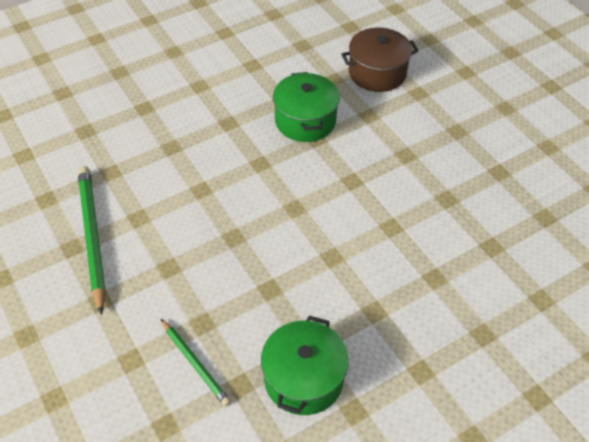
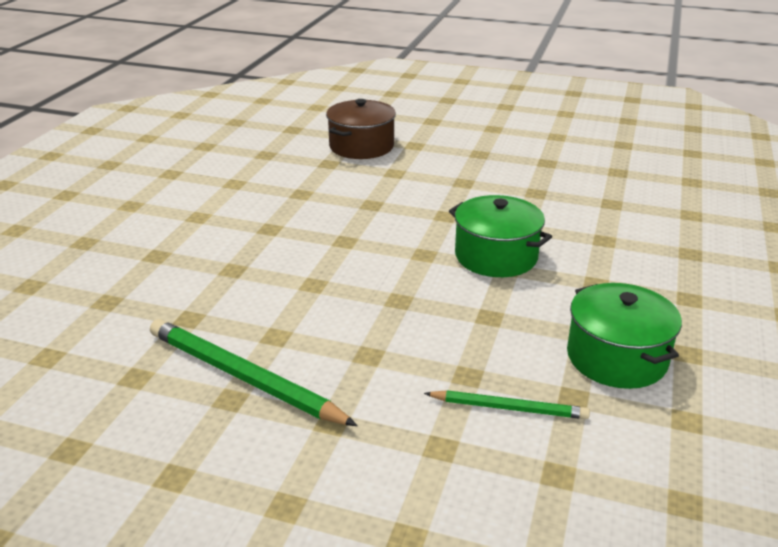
camera: 40 degrees left, 20 degrees down
(305, 121) = (344, 197): green pot -> green pot (496, 256)

